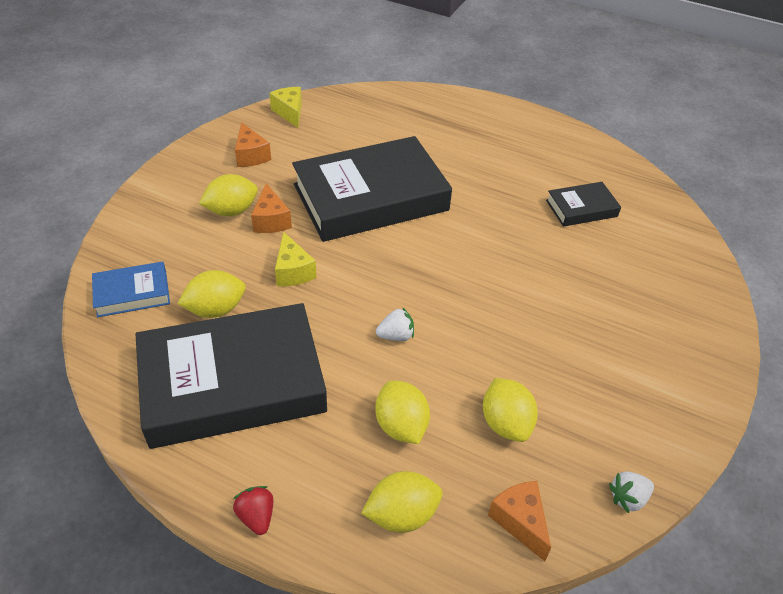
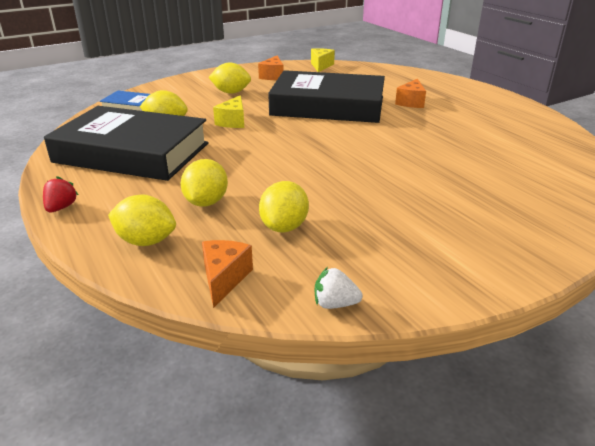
camera: 35 degrees right, 15 degrees down
(271, 220) = (249, 101): orange cheese -> orange cheese (411, 102)
(396, 336) = (261, 164): white strawberry -> none
(581, 208) = (496, 146): black book -> none

